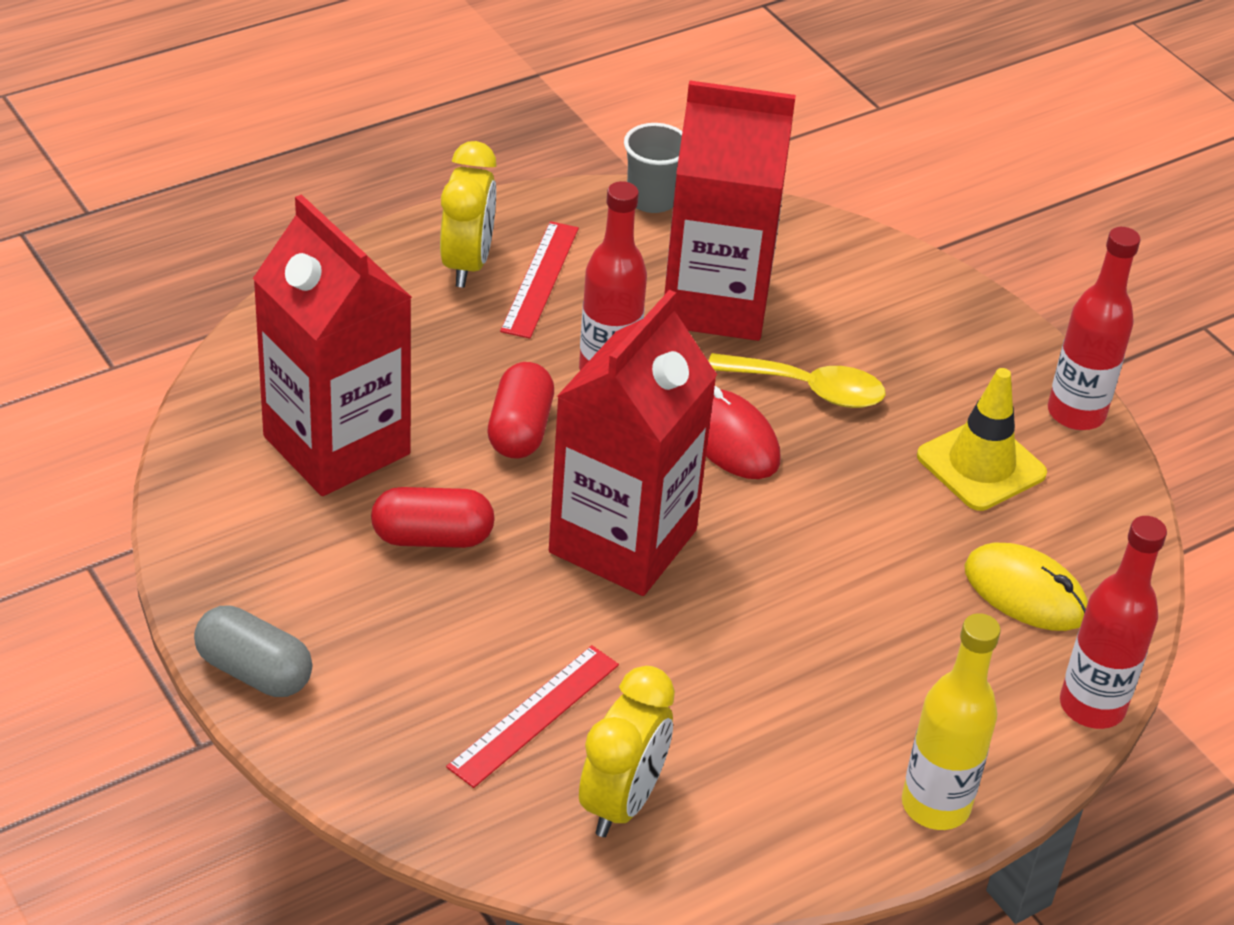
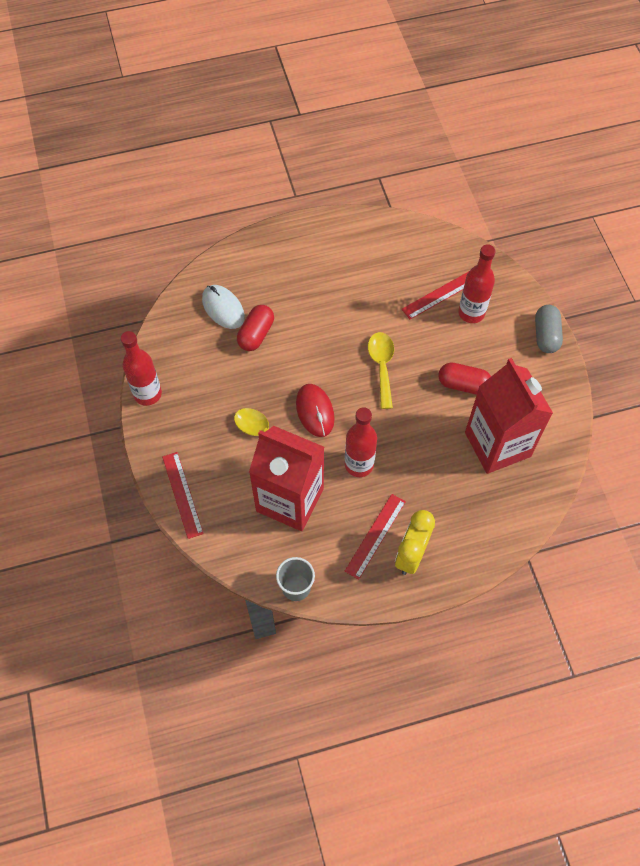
camera: 160 degrees left, 20 degrees up
(254, 671) = (546, 335): grey capsule -> grey capsule turned 45 degrees clockwise
(520, 430) = (411, 436): red capsule -> red capsule (256, 334)
(621, 802) = (416, 255): yellow clock -> none
(623, 541) = (382, 366): red carton -> yellow spoon
(912, 281) = (182, 494): none -> red ruler
(935, 805) = (303, 231): yellow bottle -> none
(981, 465) = (207, 374): yellow traffic cone -> none
(1025, 592) = (223, 308): yellow mouse -> white mouse
(1092, 706) = (224, 256): red bottle -> red bottle (471, 313)

